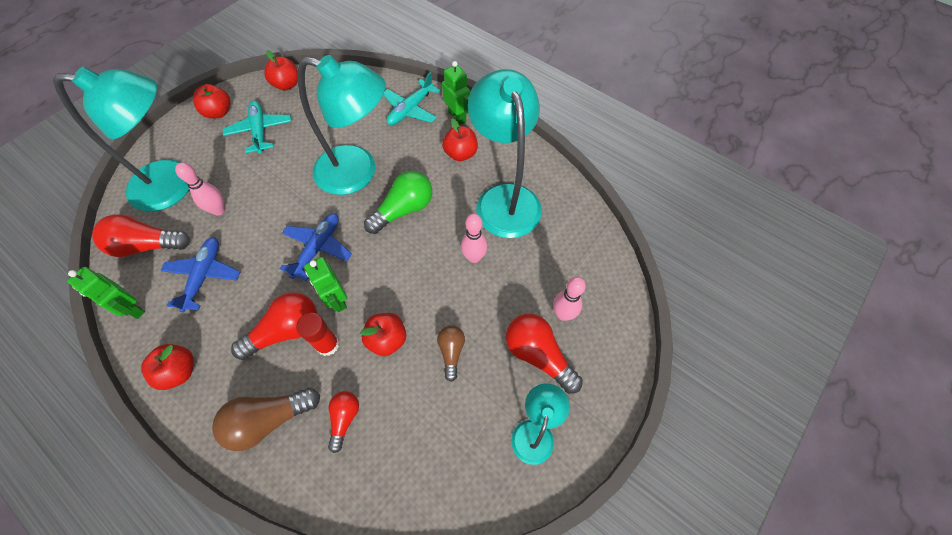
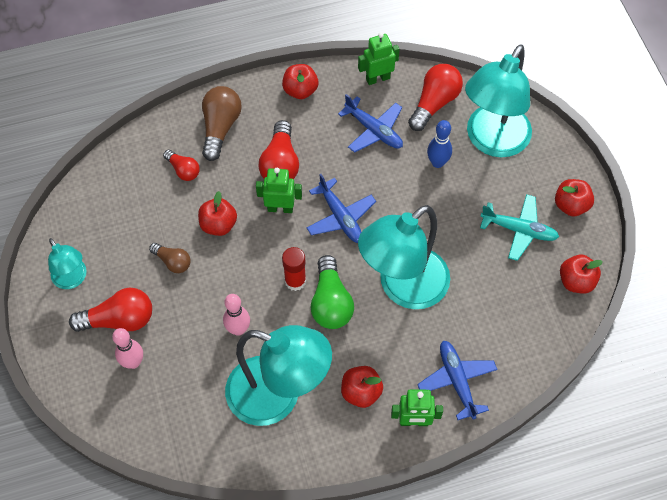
camera: 125 degrees right, 0 degrees up
(219, 210) = (437, 162): pink bowling pin -> blue bowling pin
(327, 344) = (247, 185): red glue stick -> red glue stick (295, 281)
(410, 109) = (457, 381): turquoise plane -> blue plane

